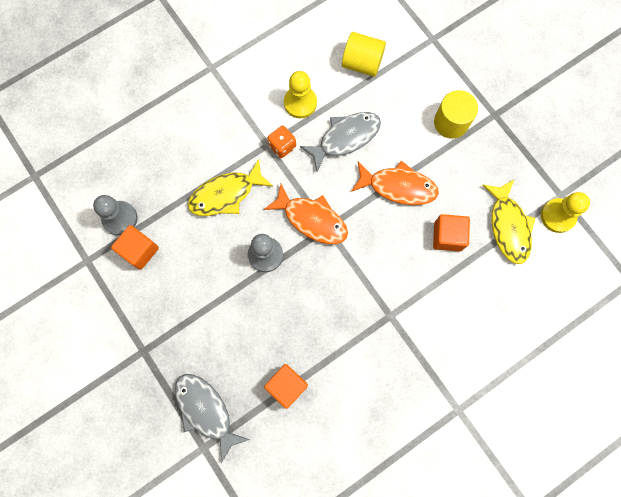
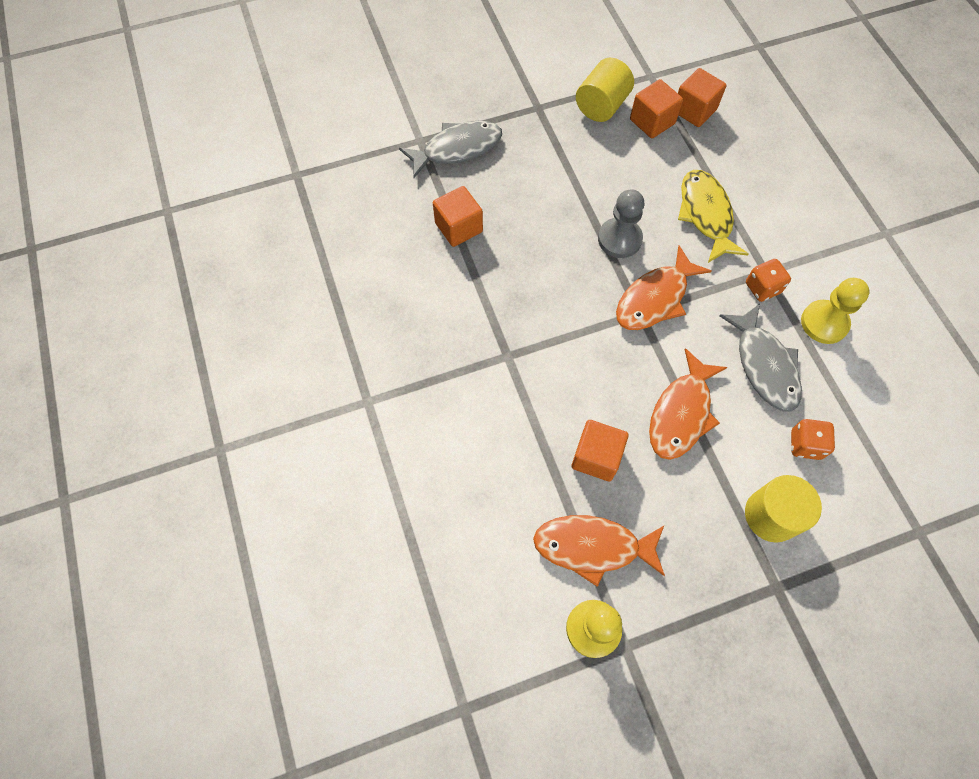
camera: 105 degrees right, 10 degrees down
(120, 218) = (694, 110): grey pawn -> orange cube
(362, 63) = (881, 417): yellow cylinder -> yellow cylinder (601, 106)
(396, 107) = (805, 445): none -> orange dice
(508, 226) = (592, 547): yellow fish -> orange fish

